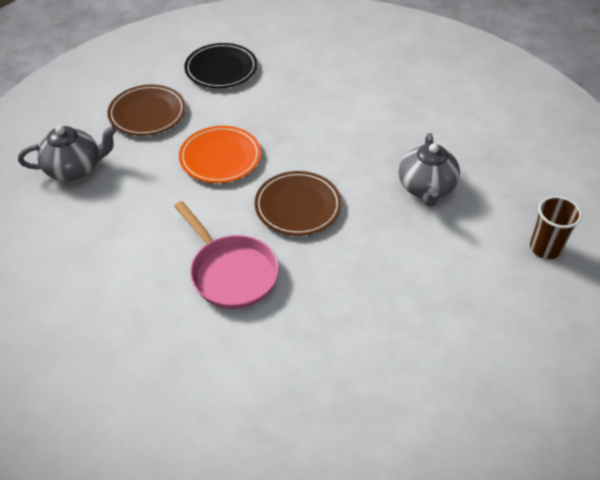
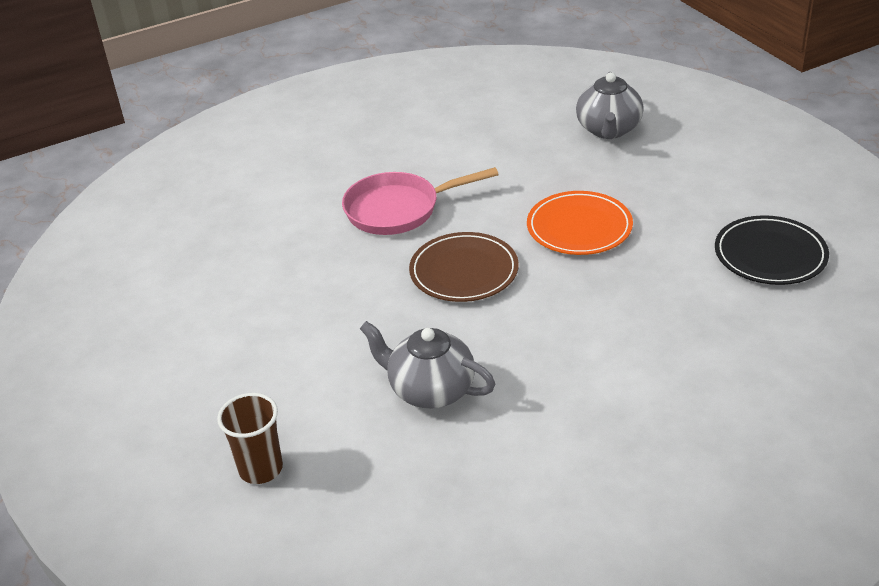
camera: 115 degrees right, 10 degrees down
(147, 113) = (689, 184): brown plate -> none

